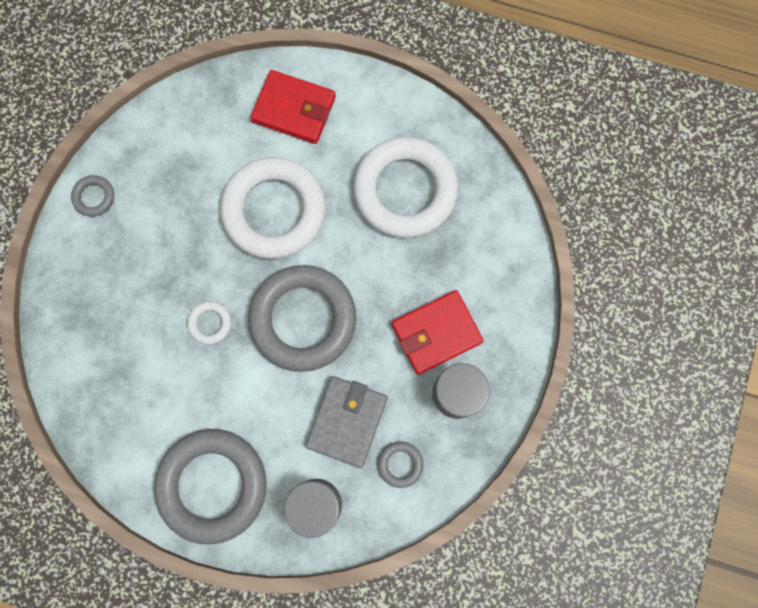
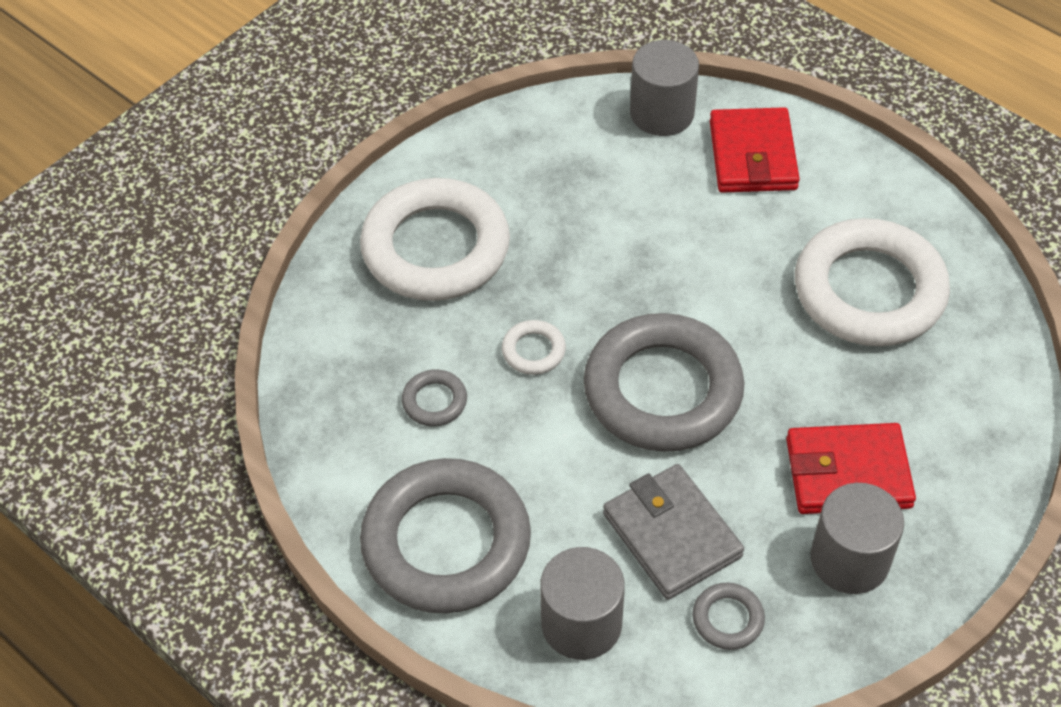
camera: 25 degrees right, 25 degrees down
(94, 197) = (451, 166): grey ring -> grey ring (434, 401)
(220, 96) = (662, 113): none -> grey cylinder
(274, 211) = (678, 255): white ring -> white ring (436, 248)
(294, 109) = (753, 155): red wallet -> red wallet turned 45 degrees clockwise
(347, 421) = (671, 535): grey wallet -> grey wallet turned 75 degrees counterclockwise

